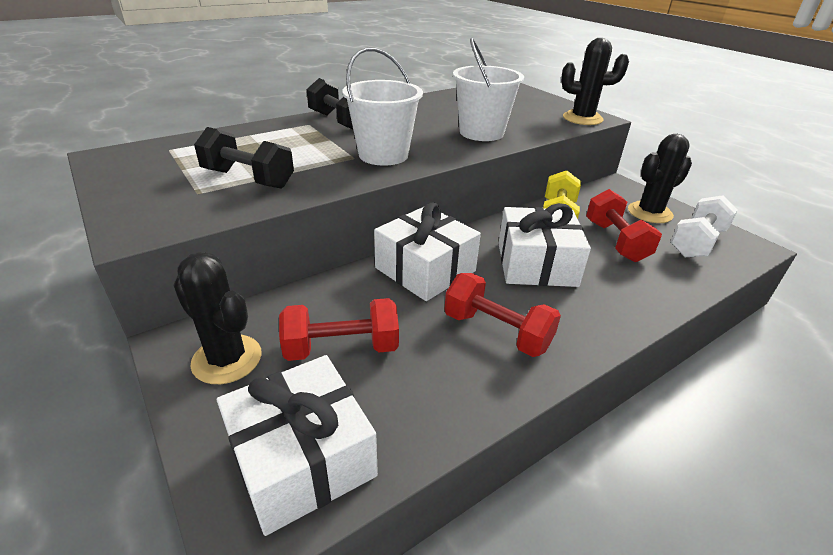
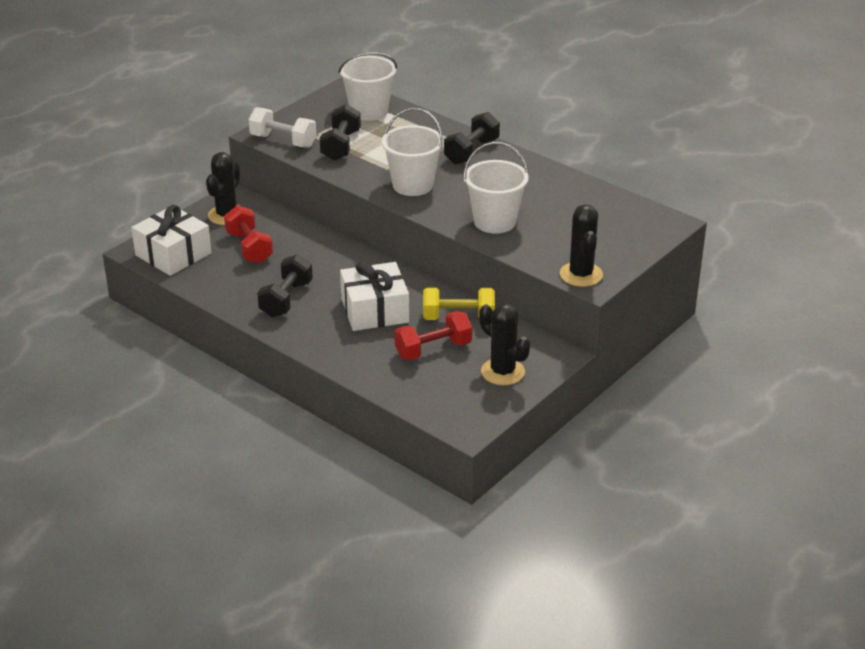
camera: 75 degrees right, 0 degrees up
(185, 152) = (369, 111): none -> white bucket
(425, 269) = (342, 263): white gift -> none
(496, 332) = (286, 299): red dumbbell -> black dumbbell
(696, 242) = (456, 395): white dumbbell -> white dumbbell (283, 141)

